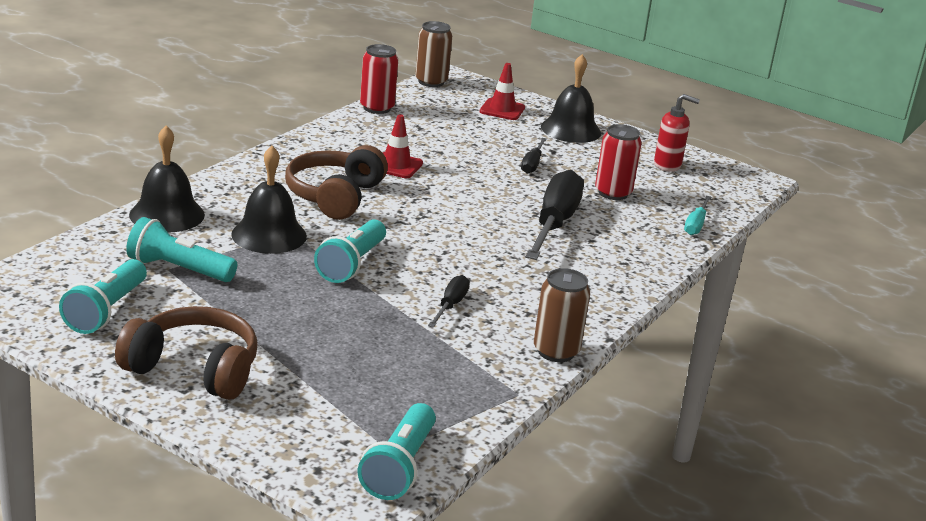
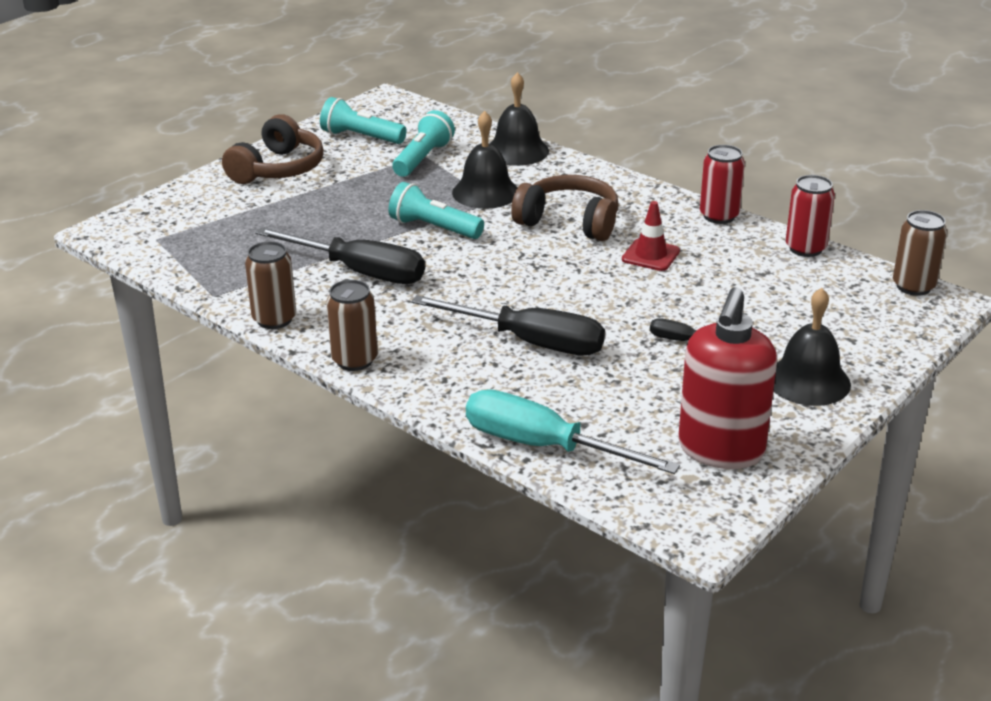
camera: 100 degrees right, 5 degrees up
(399, 467) = (135, 241): turquoise flashlight -> none
(450, 305) = (359, 272): black screwdriver -> black screwdriver, size x2.07
(502, 110) = (848, 332): red traffic cone -> none
(612, 305) = (354, 360): none -> brown can
(613, 193) = (620, 392): red can -> red can (719, 216)
(667, 165) = (720, 450): red soap dispenser -> red soap dispenser, size x1.79
(696, 225) = (544, 446): turquoise screwdriver -> turquoise screwdriver, size x2.07

